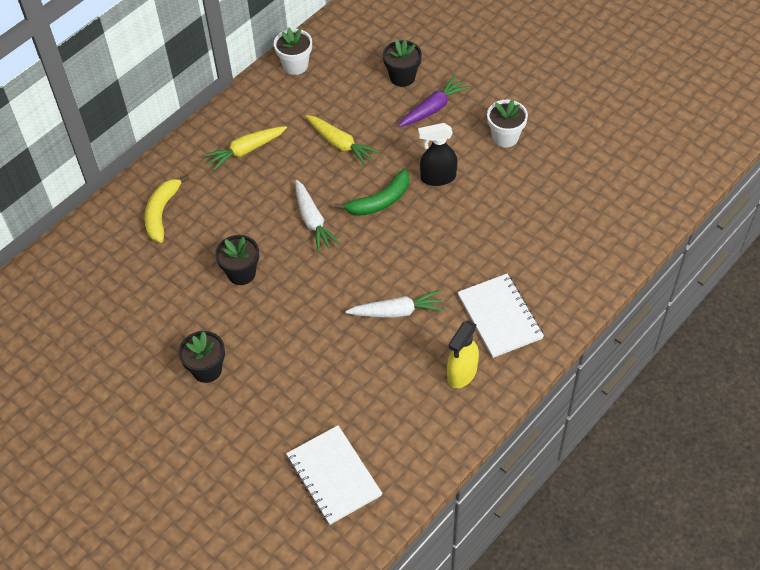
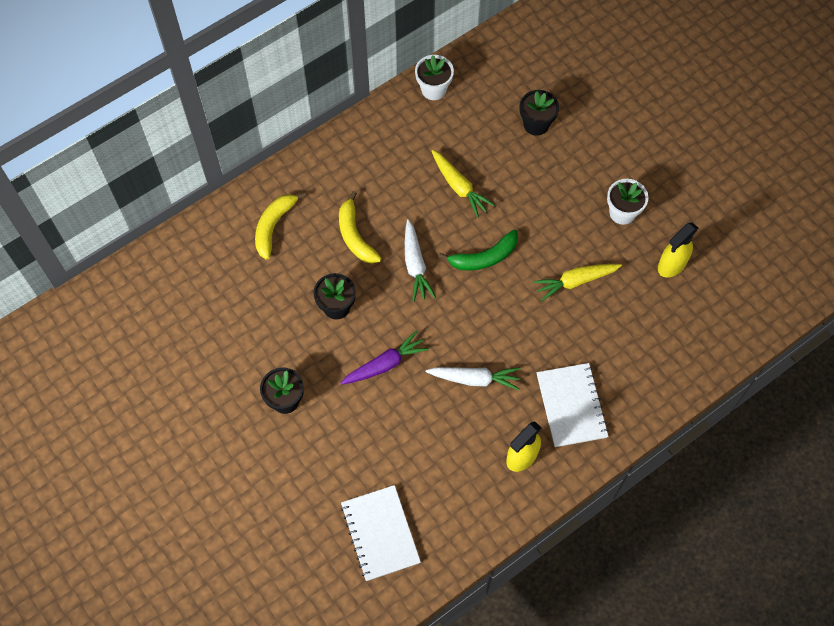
camera: 10 degrees right, 10 degrees up
(246, 150) = (367, 175): yellow carrot -> yellow carrot (576, 281)
(246, 206) = (355, 236): none -> yellow banana
(432, 108) = (558, 166): purple carrot -> purple carrot (384, 364)
(437, 178) = (546, 244): black spray bottle -> none
(564, 173) = (671, 265): none -> yellow spray bottle

